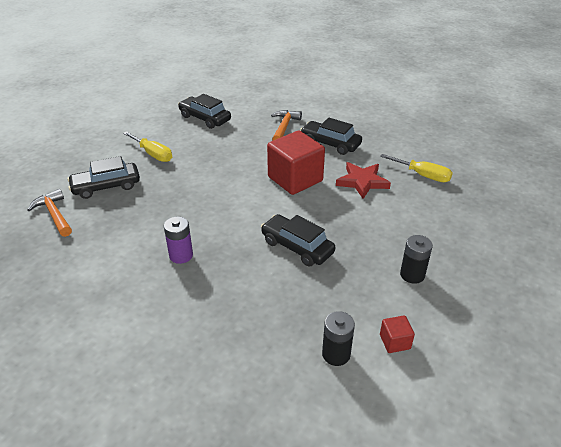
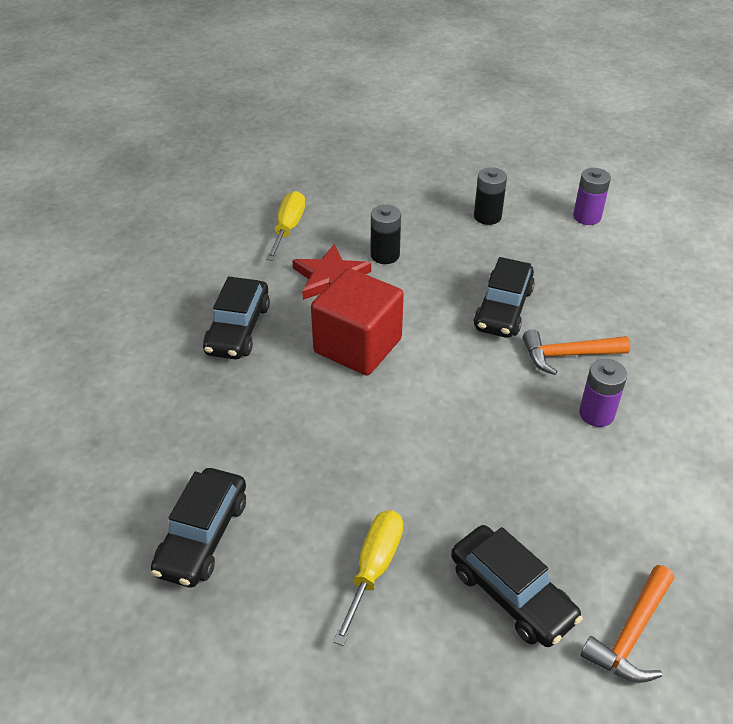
camera: 110 degrees left, 5 degrees up
(284, 127) = (200, 399): orange hammer -> orange hammer (567, 355)
(336, 354) = (632, 249): black battery -> black battery (385, 255)
(395, 342) = (587, 217): red cube -> purple battery

